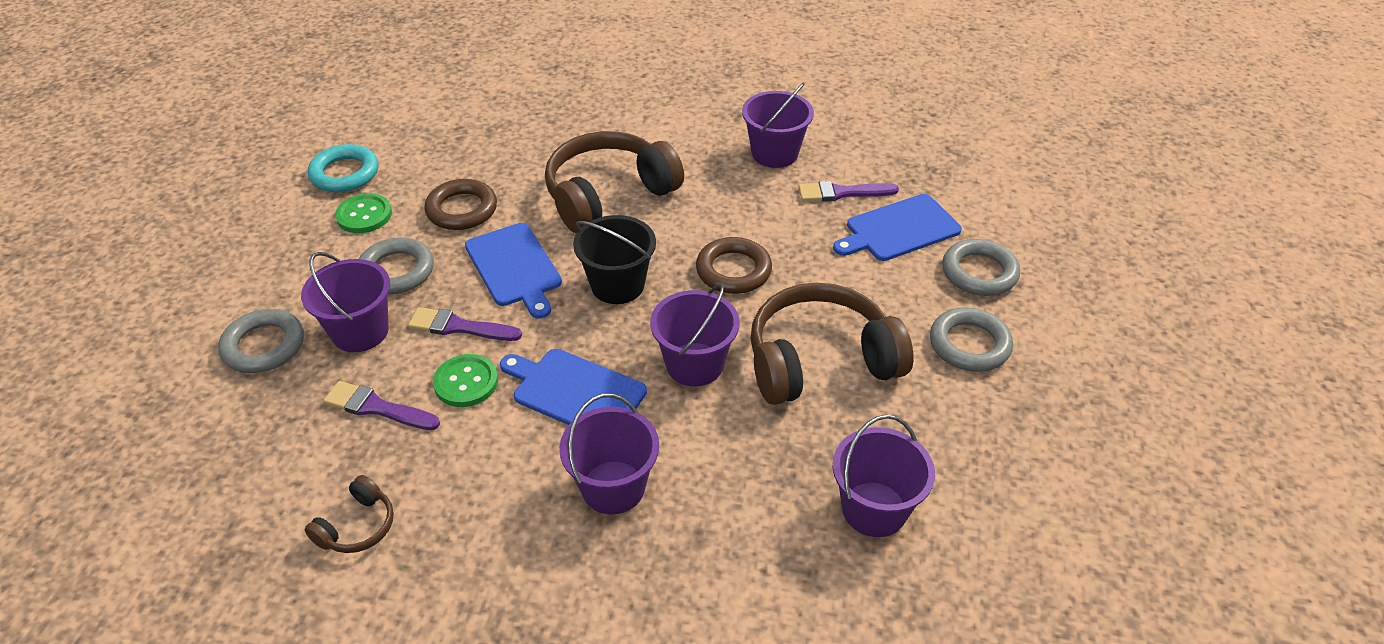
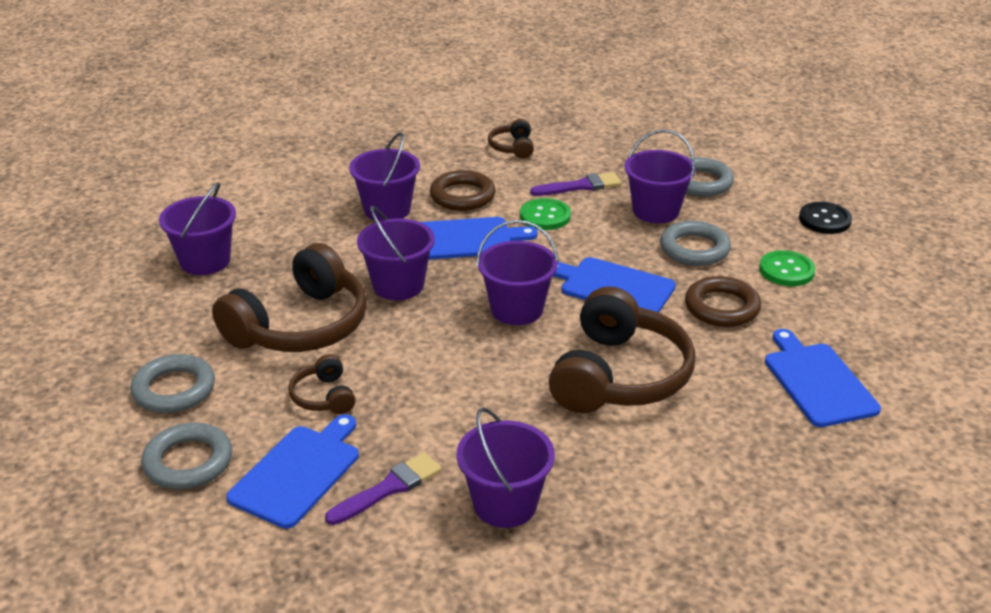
camera: 145 degrees right, 10 degrees down
(248, 244) = (824, 220): none -> black button
(345, 173) = (863, 290): turquoise ring -> none
(459, 327) = (595, 239): purple brush -> none
(488, 133) = (817, 382): none -> blue cutting board
(617, 285) = (517, 309): black bucket -> purple bucket
(733, 270) = (431, 361): brown ring -> brown ring (462, 196)
(844, 279) = (323, 397): none -> brown headphones

